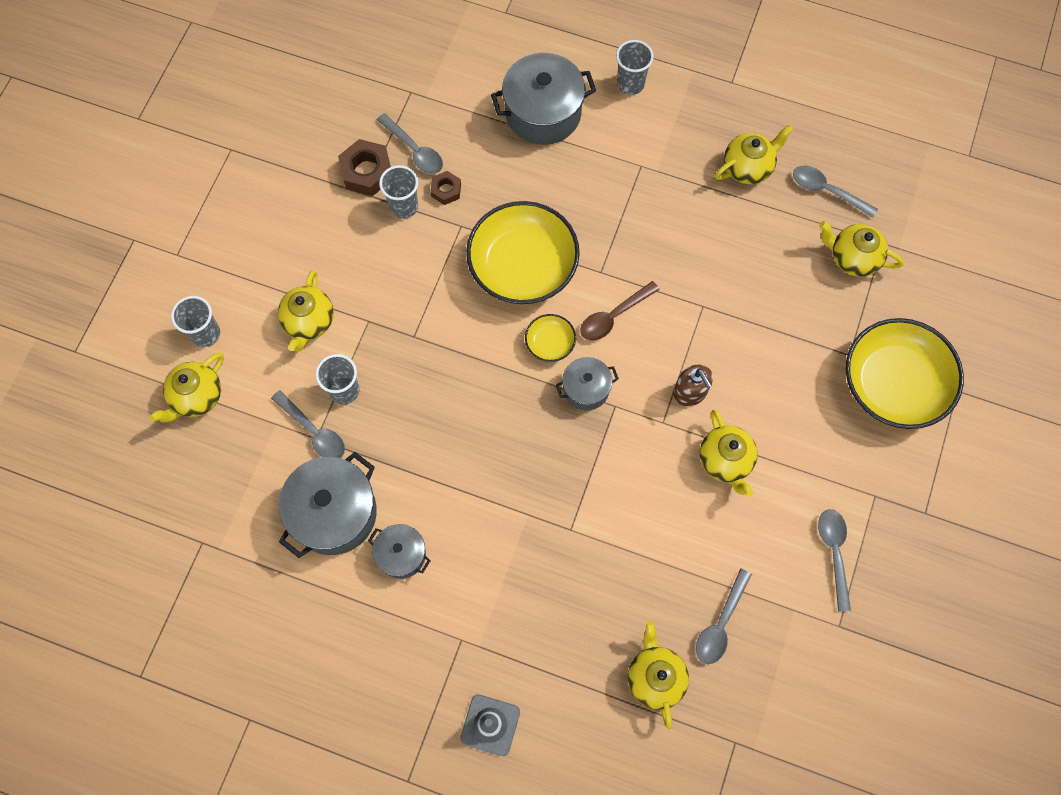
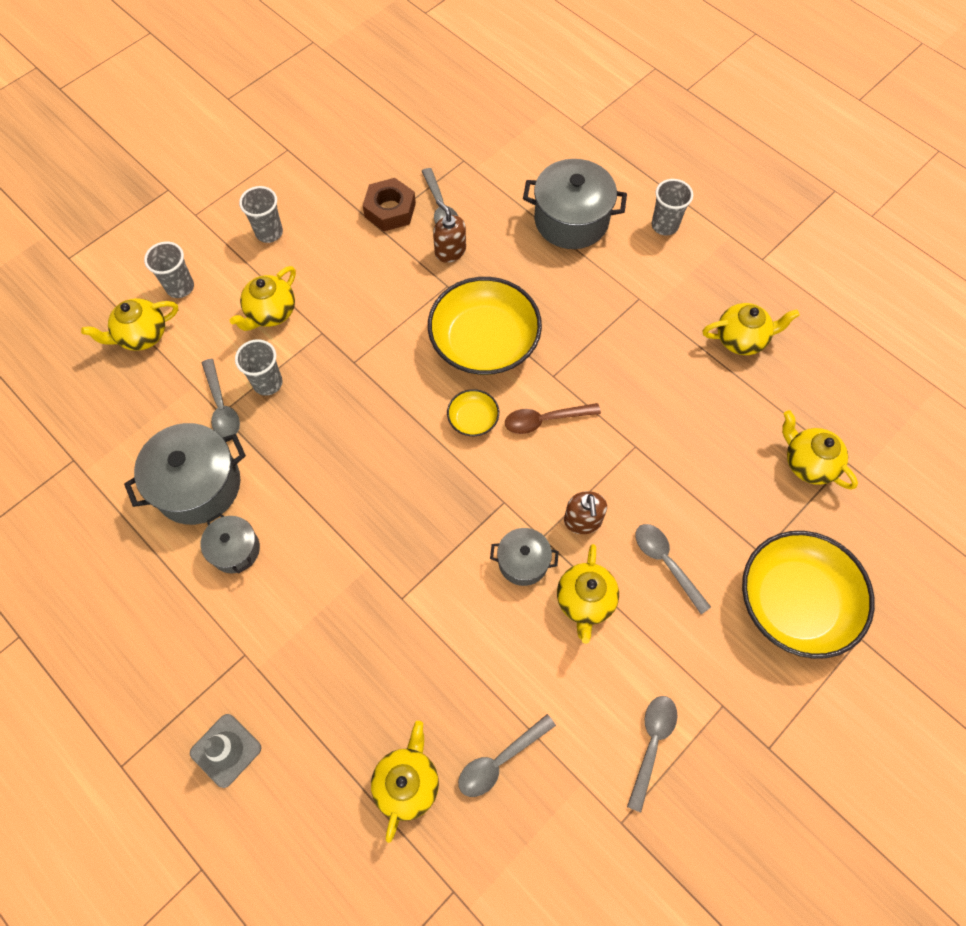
camera: 25 degrees right, 5 degrees down
(404, 206) = (406, 250): grey cup -> grey cup (269, 233)
(446, 190) = (450, 251): brown nut -> brown soap dispenser
(586, 389) = (484, 474): grey pot -> grey pot (523, 562)
(827, 191) = (811, 390): grey spoon -> grey spoon (666, 563)

